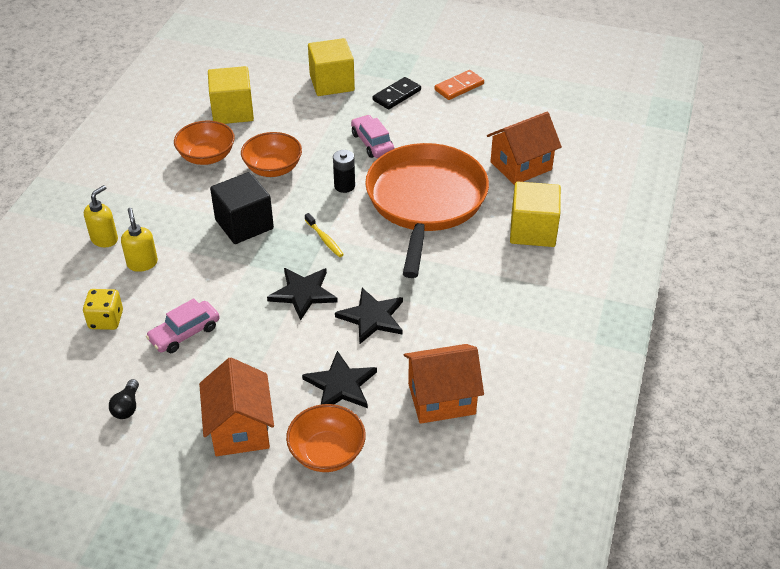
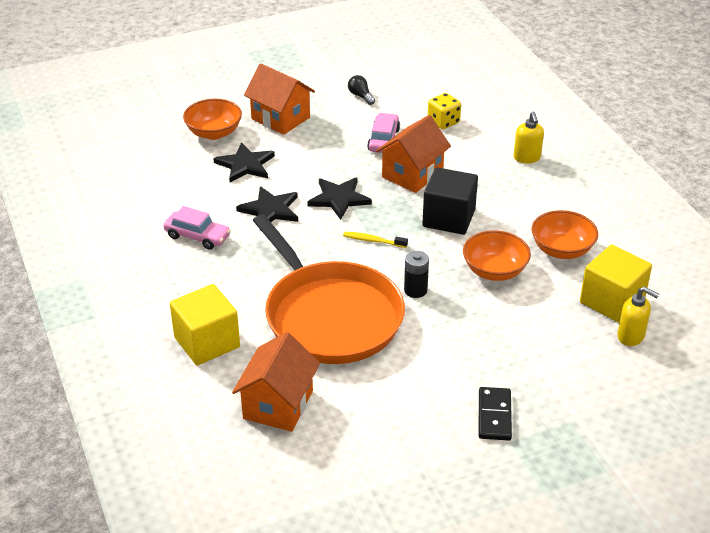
camera: 140 degrees right, 5 degrees down
(142, 263) = (476, 159): yellow soap dispenser -> yellow soap dispenser (631, 336)
(332, 83) = (576, 389): yellow cube -> none
(372, 143) = (446, 345): pink car -> pink car (197, 236)
(441, 398) = (169, 190): orange house -> orange house (412, 174)
(459, 87) = (445, 471): orange domino -> none

